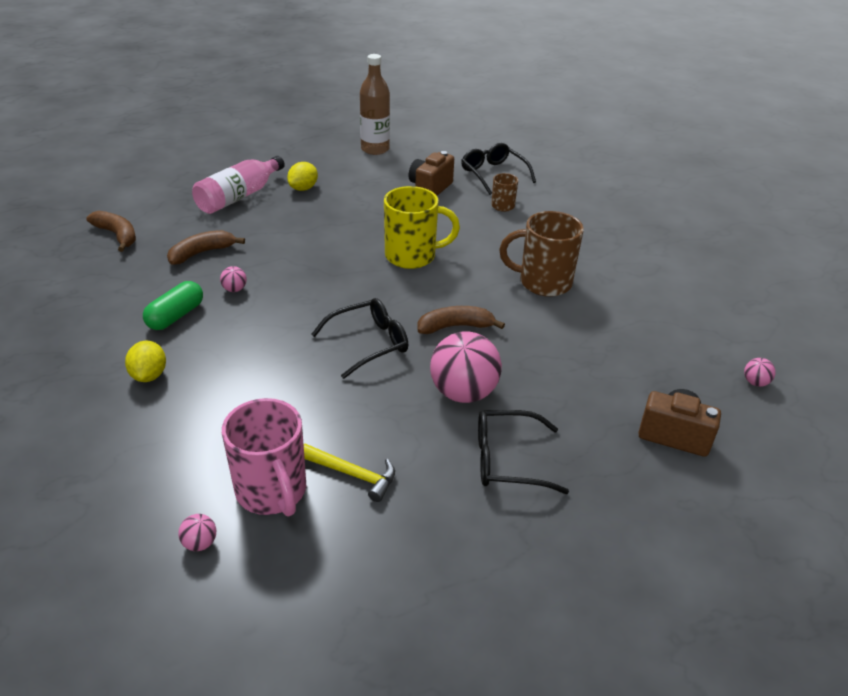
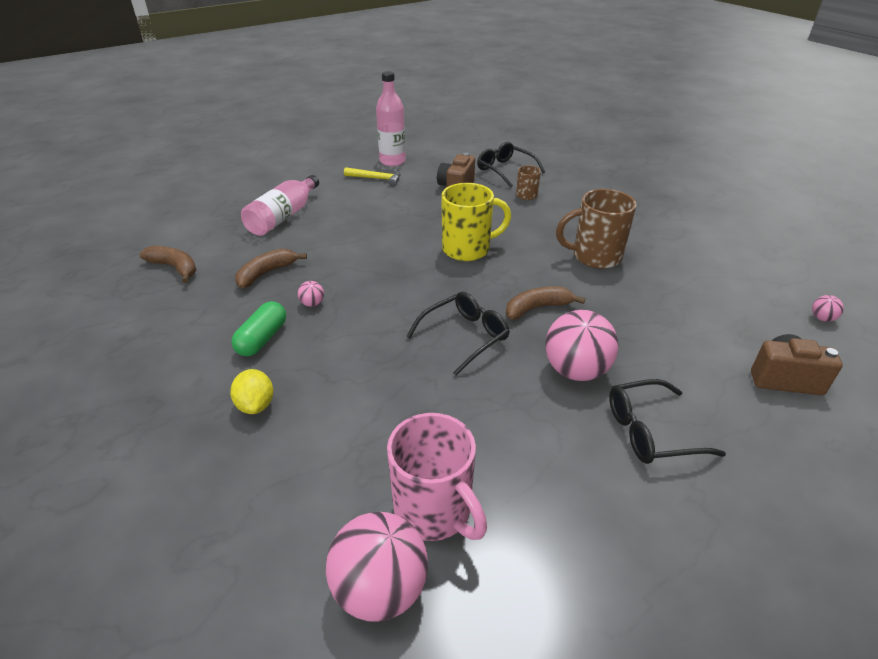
camera: 10 degrees left, 0 degrees up
(200, 543) = (380, 589): pink ball -> pink ball, size x2.35
(303, 188) = (341, 202): yellow lemon -> none
(352, 474) = (509, 475): yellow hammer -> yellow hammer (376, 178)
(375, 149) = (392, 161): brown bottle -> pink bottle

